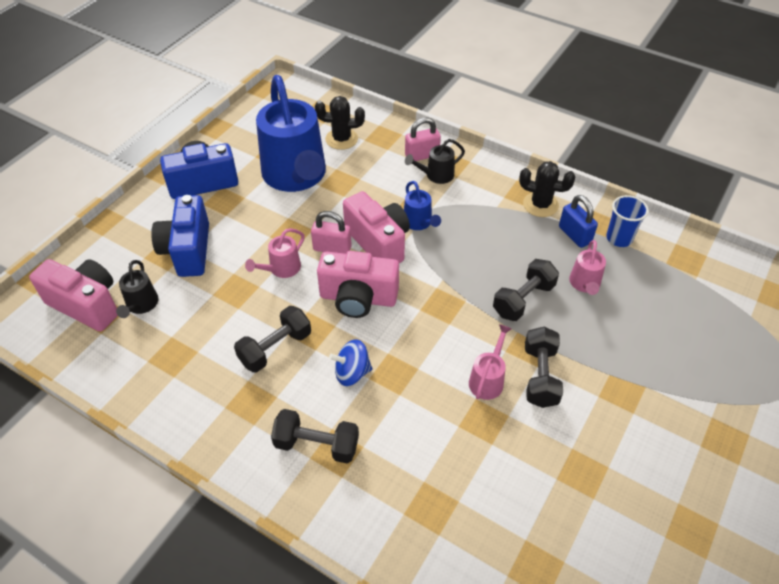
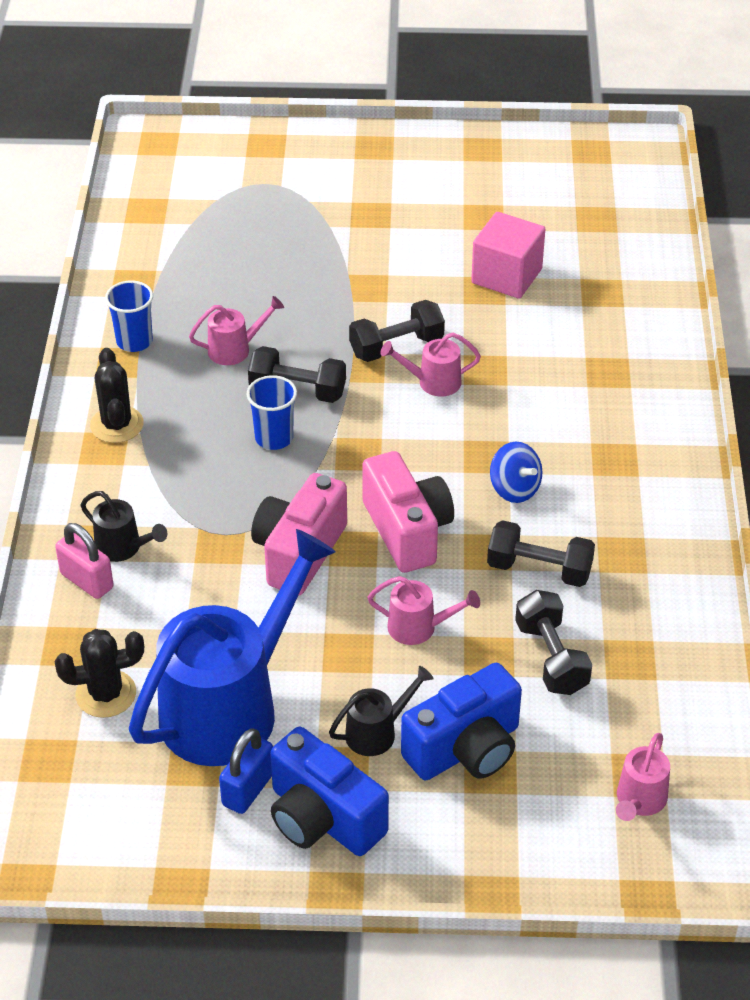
camera: 120 degrees left, 5 degrees down
(86, 304) = (639, 801): pink camera -> pink watering can
(141, 305) = (591, 740): black watering can -> black watering can (377, 732)
(317, 445) = (621, 476): black dumbbell -> black dumbbell (551, 658)
(332, 248) = (344, 594): pink padlock -> none
(341, 139) = (106, 694): black cactus -> black cactus turned 75 degrees counterclockwise
(419, 223) = (234, 527): blue watering can -> none
(484, 269) = (274, 438): none -> blue cup
(574, 235) = (155, 379): blue padlock -> blue padlock (248, 789)
(593, 500) = (506, 276): none -> pink cube

